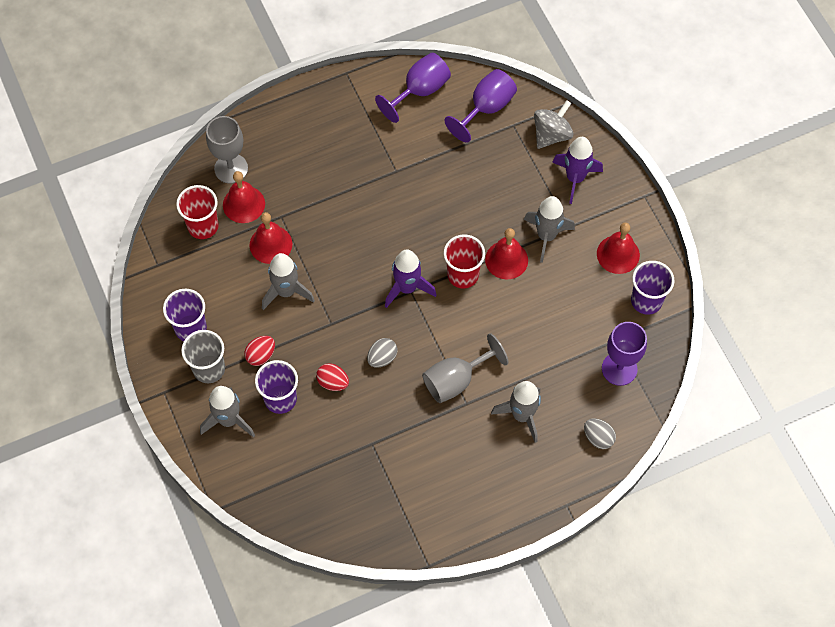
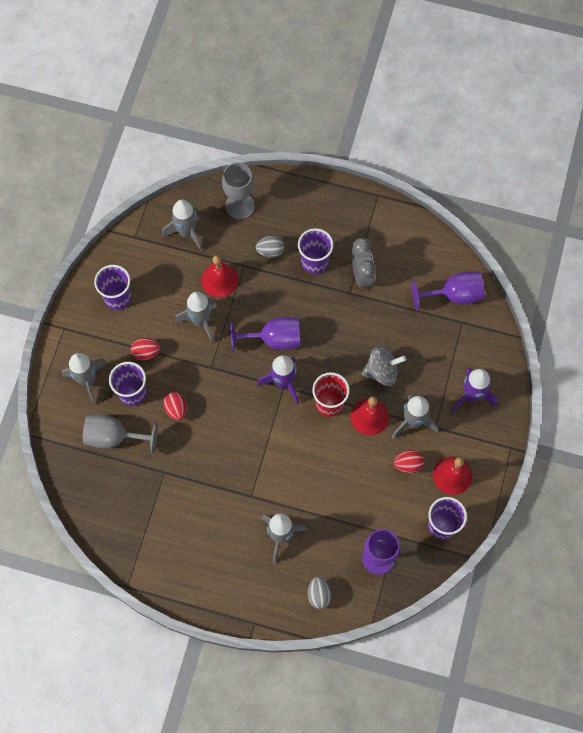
camera: 40 degrees right, 5 degrees up
(203, 226) = (186, 232): red cup -> grey rocket
(209, 369) = (105, 335): grey cup -> none
(243, 204) = (226, 237): red bell -> none
(342, 168) = (314, 262): none -> purple cup
(382, 358) = (223, 418): grey egg -> grey egg (270, 251)
(393, 149) = (361, 275): none -> grey clock
(420, 91) = (418, 247): purple goblet -> purple goblet (274, 339)
(456, 380) = (258, 474): grey goblet -> grey goblet (114, 437)
(551, 134) = (484, 350): grey spinning top -> grey spinning top (381, 371)
(574, 273) = (408, 464): none -> red egg

